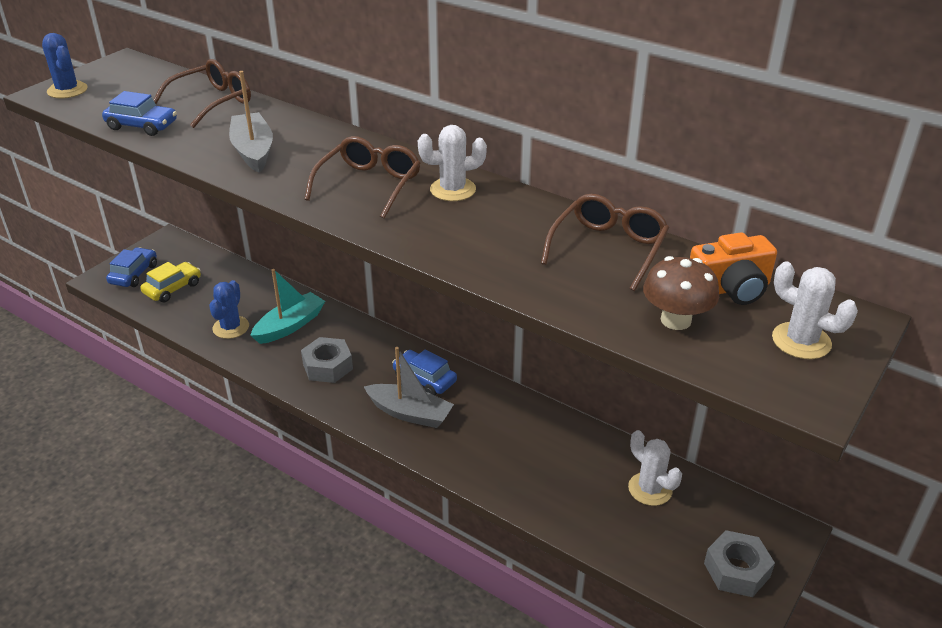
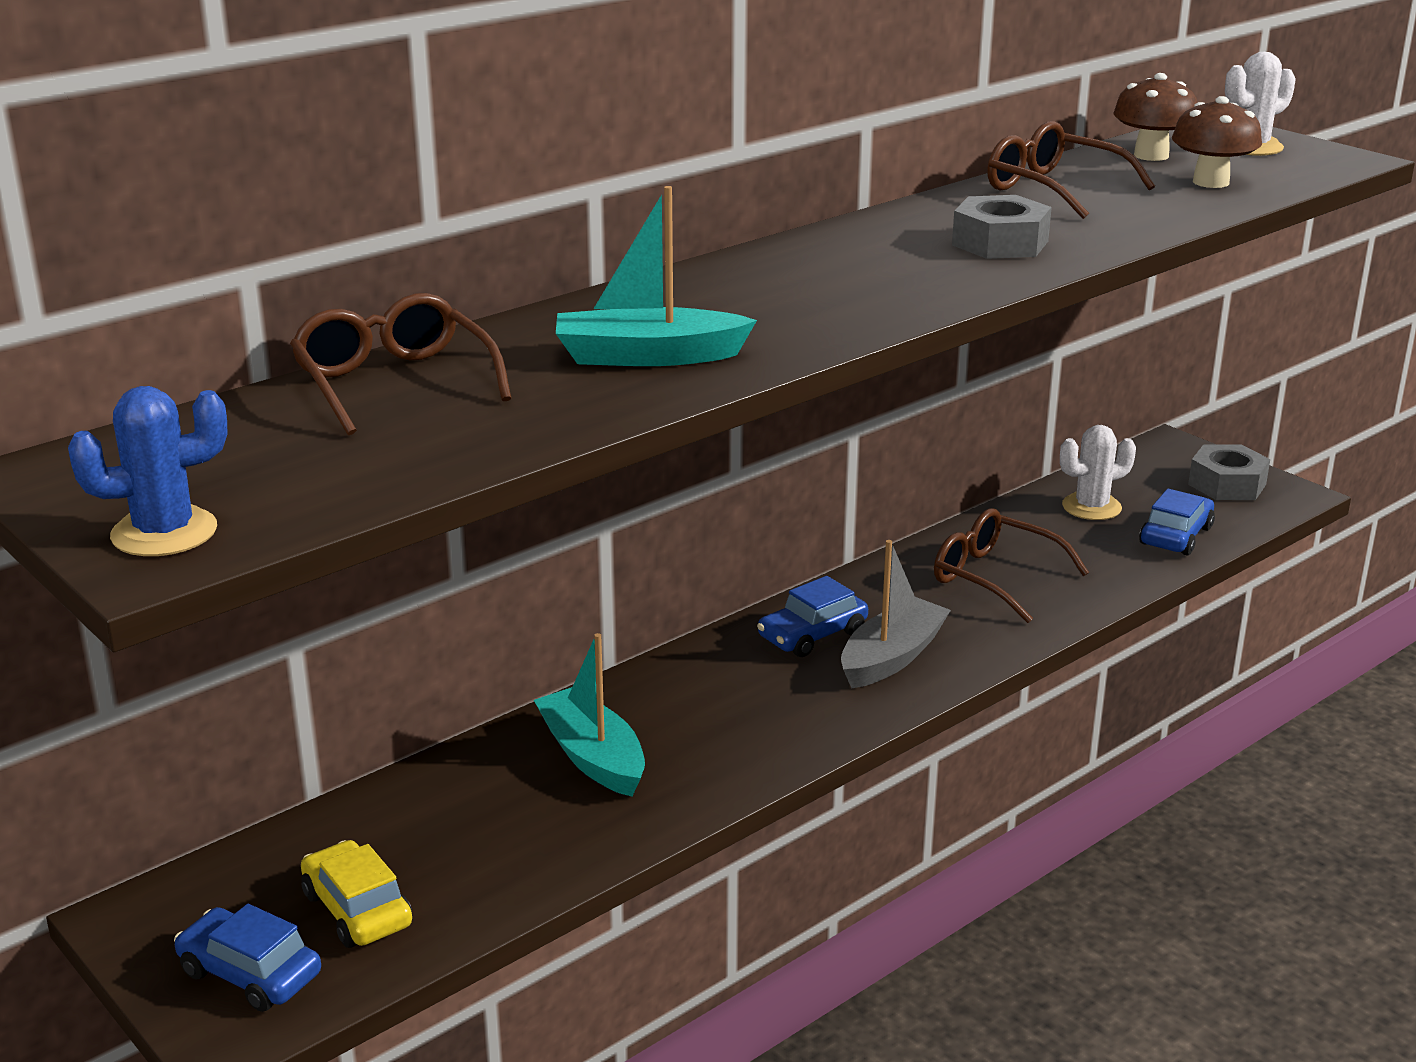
camera: 75 degrees left, 10 degrees down
(142, 126) = (454, 448): blue car -> blue car (1176, 536)
(231, 327) = (558, 830): blue cactus -> none
(253, 151) = (648, 356): grey boat -> turquoise boat
(328, 366) = (738, 724): grey nut -> grey nut (1000, 243)
(369, 185) = (825, 287): brown glasses -> brown glasses (995, 577)
(453, 189) = (866, 242): white cactus -> none
(730, 289) = (1151, 155): orange camera -> brown mushroom

